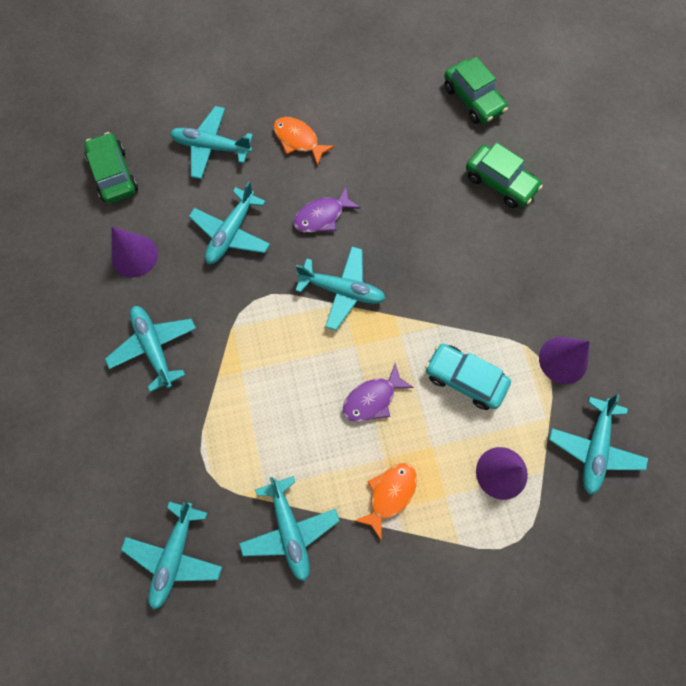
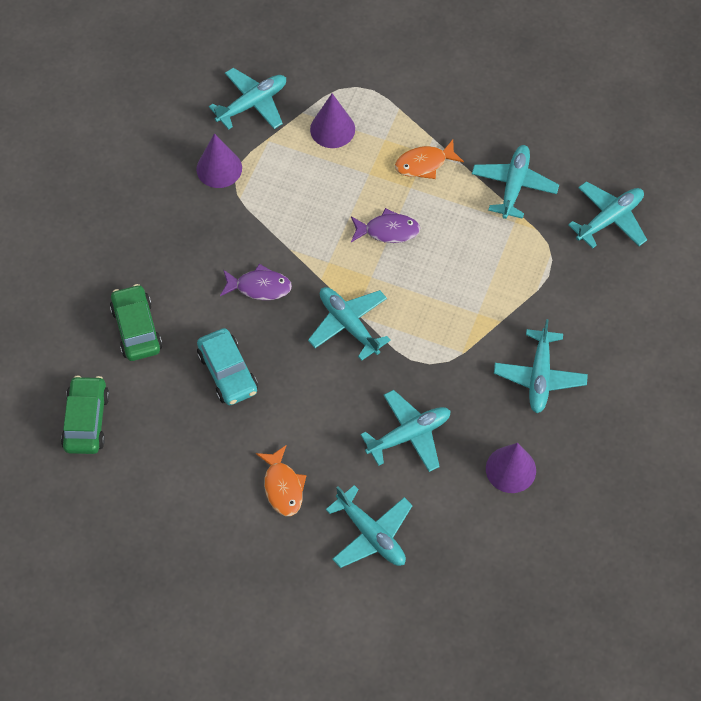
camera: 145 degrees left, 10 degrees down
(114, 175) = (484, 566): green car -> none
(322, 216) = (316, 398): purple fish -> purple fish (259, 287)
(464, 379) = (305, 201): turquoise car -> turquoise car (228, 372)

